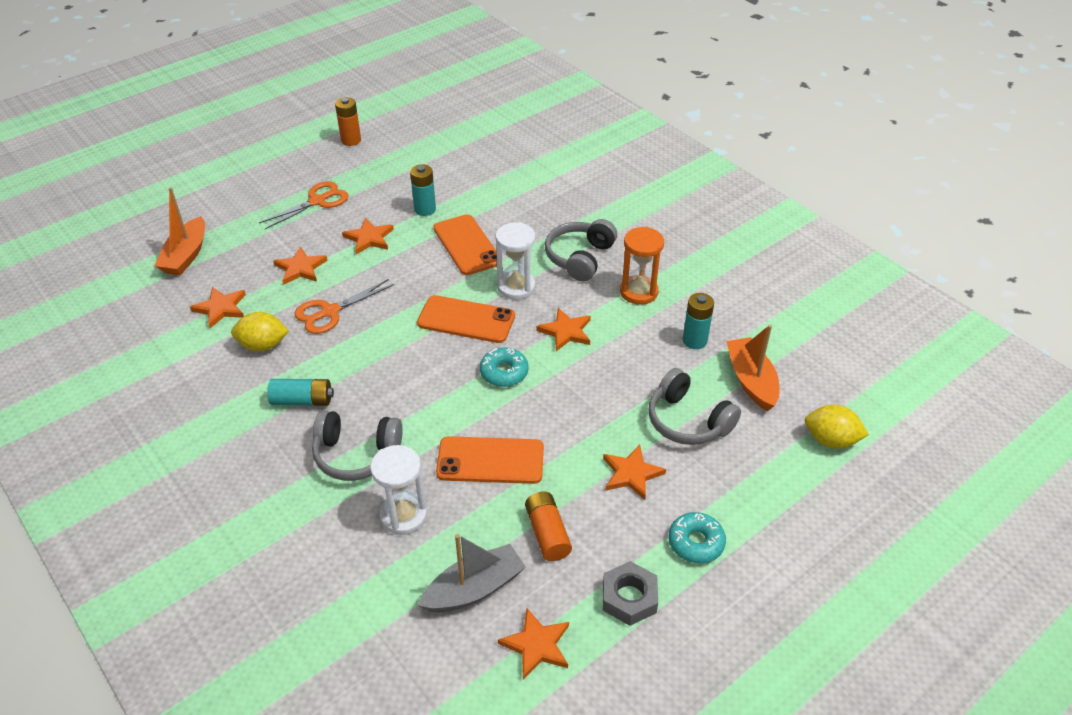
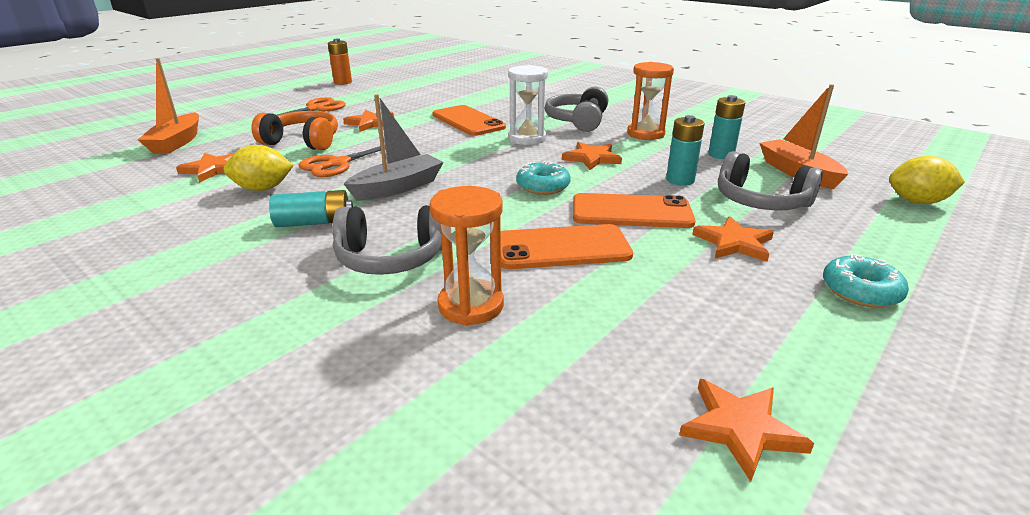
camera: 10 degrees left, 15 degrees down
(300, 268) = (302, 142): orange star -> orange headphones
(403, 515) = (471, 305): white hourglass -> orange hourglass
(425, 209) = (420, 107): turquoise battery -> turquoise battery (680, 180)
(466, 320) = (486, 159): orange phone -> orange phone (631, 212)
(474, 589) = (605, 371): grey boat -> grey boat (398, 187)
(547, 533) = (671, 302): orange battery -> none
(629, 598) = (828, 354): grey nut -> none

